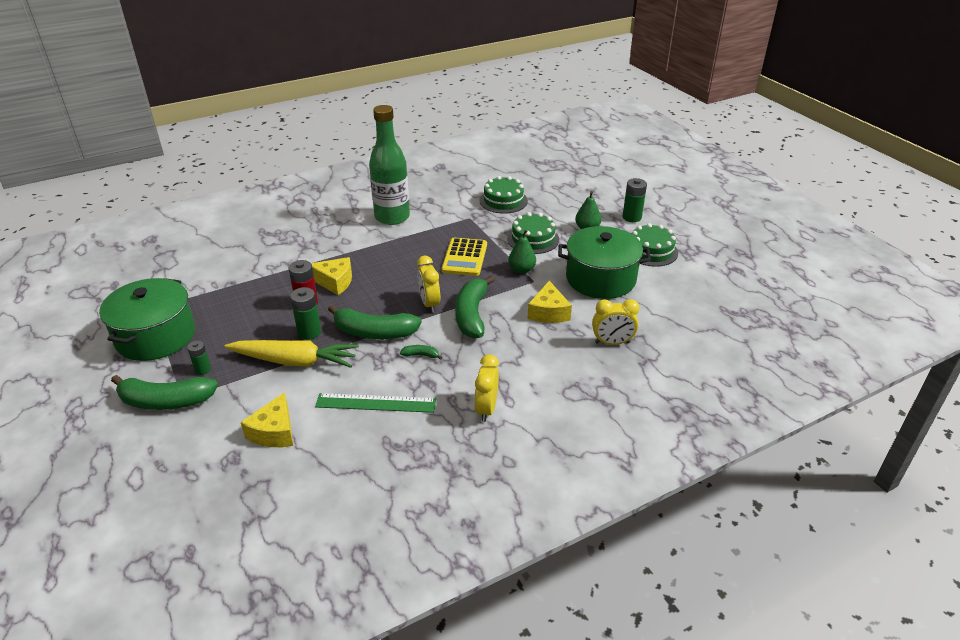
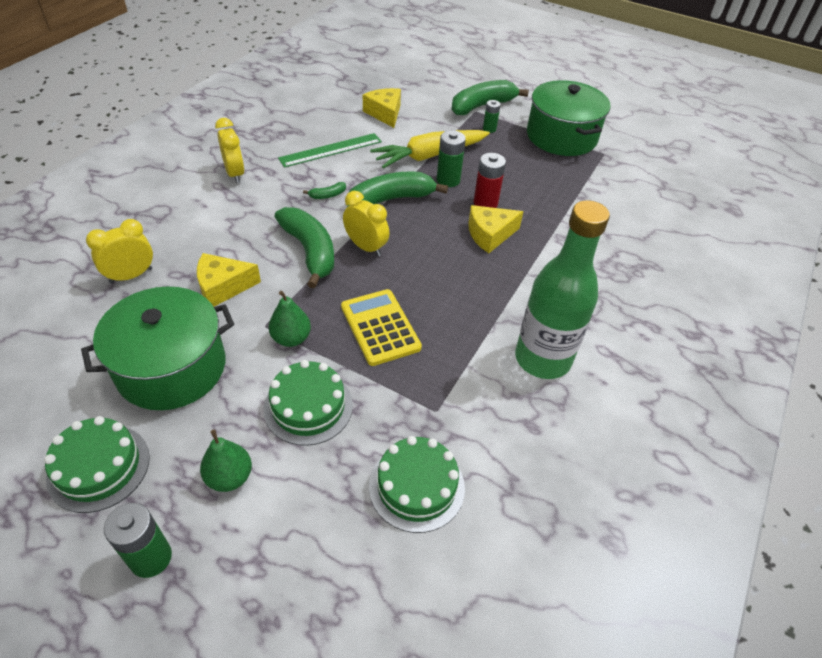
camera: 145 degrees right, 10 degrees up
(548, 312) = (223, 287): yellow cheese -> yellow cheese turned 75 degrees counterclockwise

